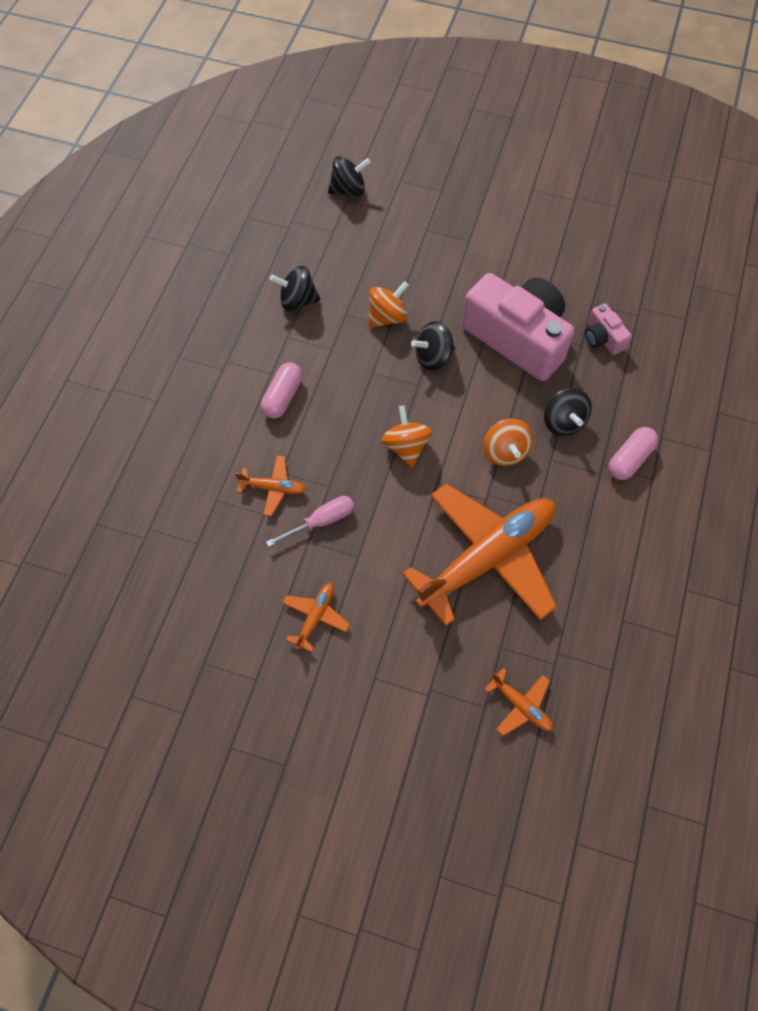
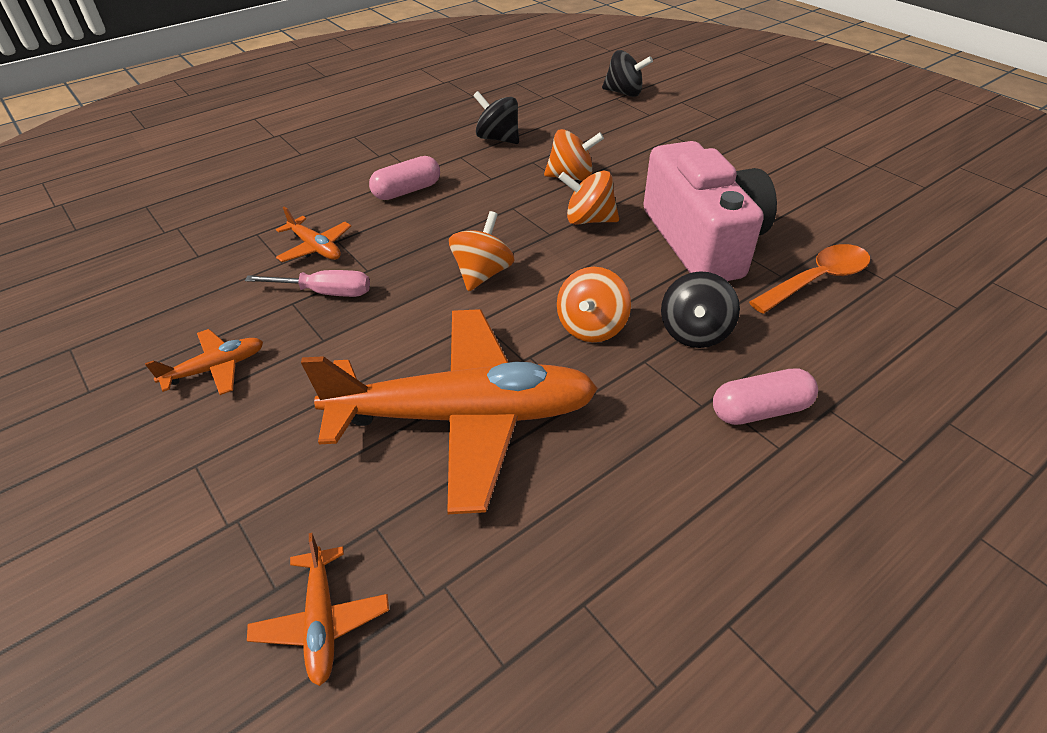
camera: 35 degrees right, 20 degrees down
(433, 357) = (588, 220): black spinning top -> orange spinning top
(602, 338) = (816, 280): pink camera -> orange spoon

